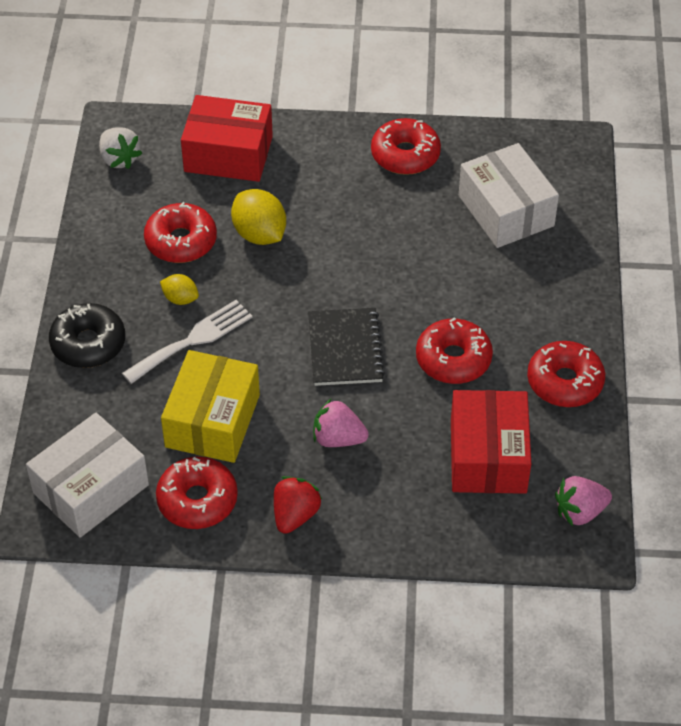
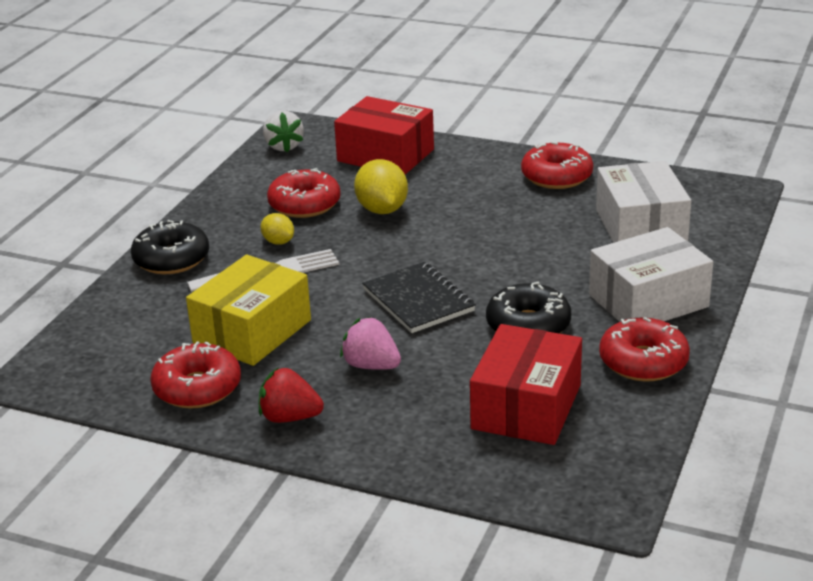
camera: 20 degrees right, 20 degrees down
(91, 489) = (100, 361): white box -> white box (648, 301)
(295, 515) = (289, 417): red strawberry -> red strawberry turned 120 degrees counterclockwise
(345, 349) = (418, 300): black notebook -> black notebook turned 45 degrees counterclockwise
(453, 359) = (528, 325): red donut -> black donut
(580, 511) = (610, 472): pink strawberry -> none

